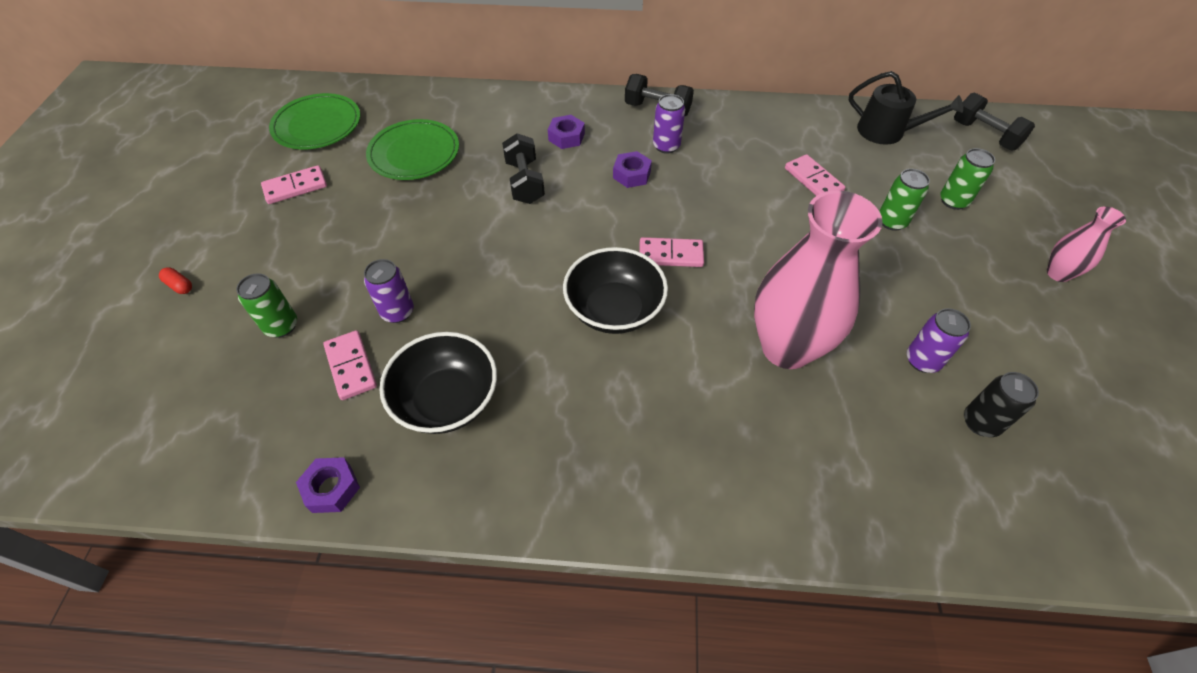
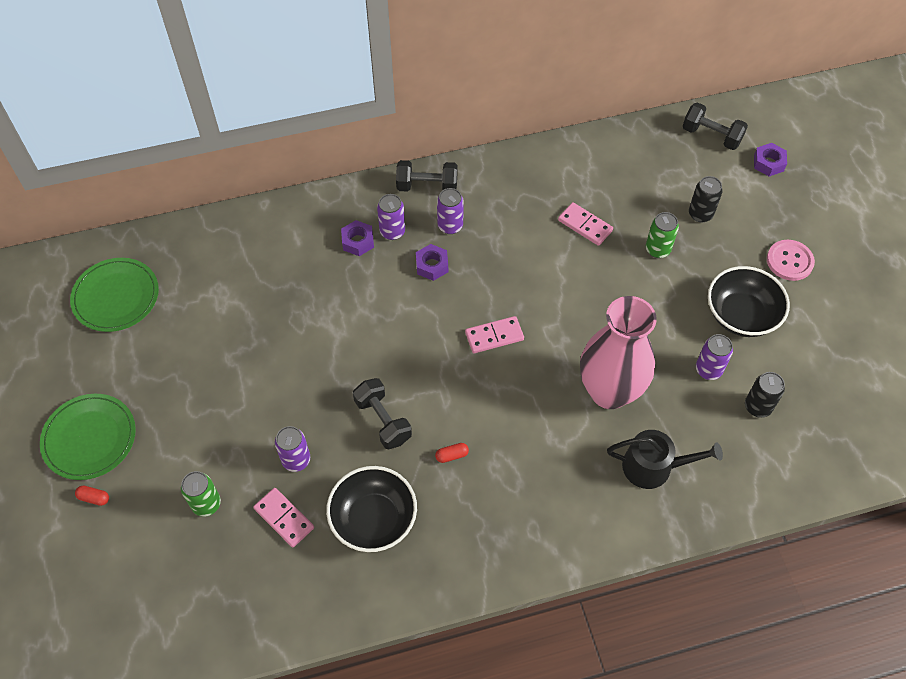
camera: 20 degrees left, 5 degrees up
(295, 187) = (136, 370): pink domino -> none
(331, 488) = (323, 614): purple nut -> purple nut (768, 163)
(414, 153) = (227, 301): green plate -> green plate (89, 438)
(524, 182) = (342, 302): black dumbbell -> black dumbbell (383, 421)
(569, 360) = (452, 455): none -> red capsule
(605, 137) = (392, 231): none -> purple can
(614, 309) = (469, 401): black bowl -> black bowl (741, 315)
(887, 131) = (631, 155): black watering can -> black watering can (653, 467)
(953, 201) = (700, 214): green can -> black can
(1058, 273) = (789, 261): pink vase -> pink button

